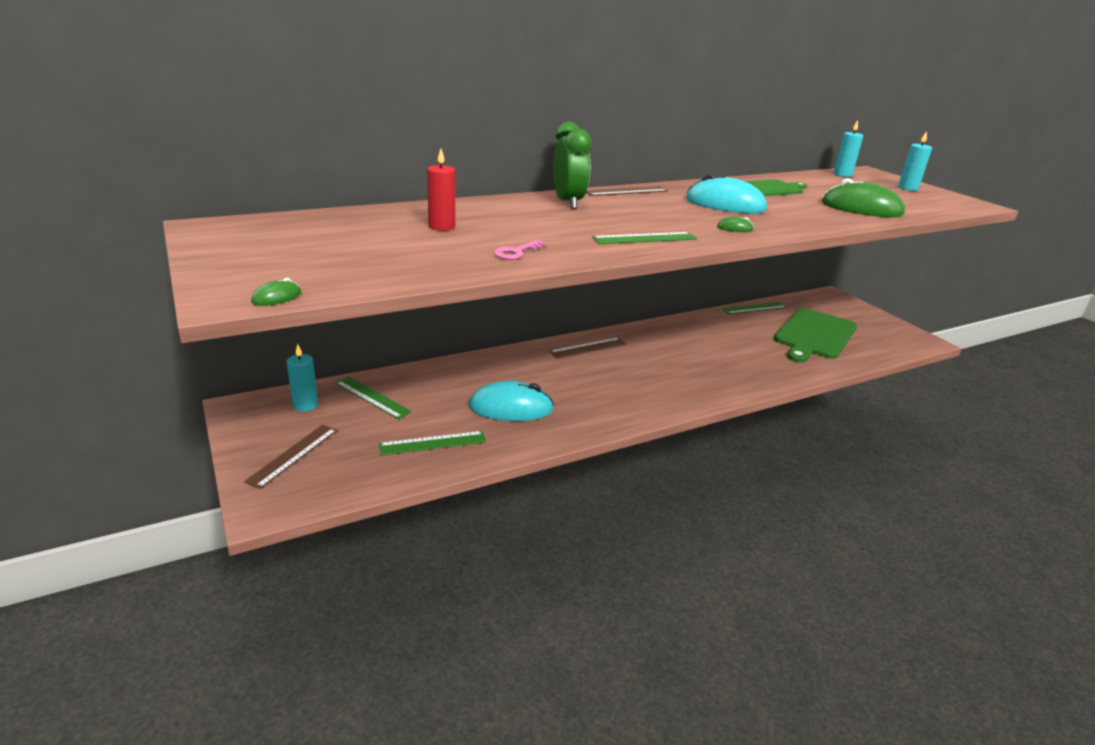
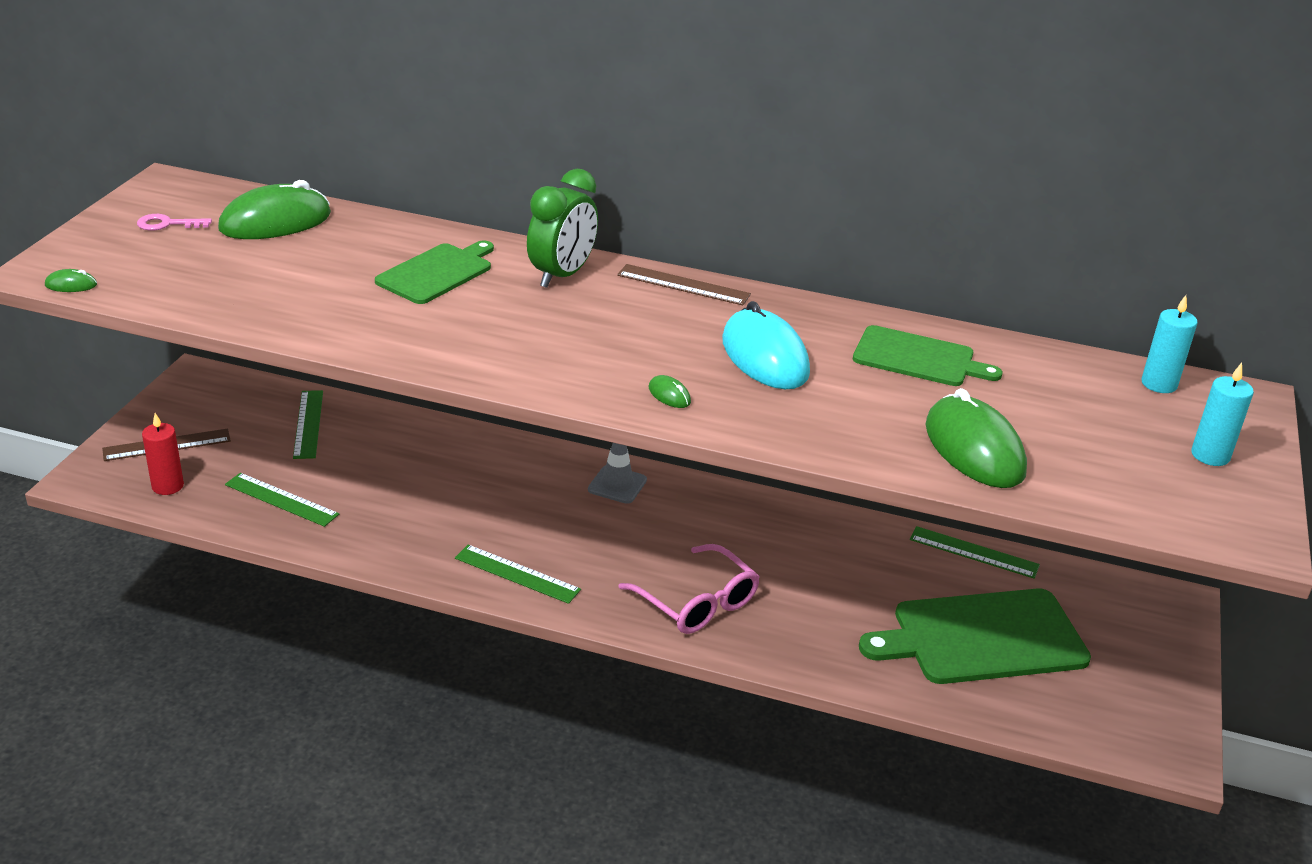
camera: 45 degrees right, 5 degrees up
(305, 405) = (245, 401): turquoise candle -> none
(345, 224) = (275, 222): none -> green mouse
(441, 226) = (351, 258): red candle -> red candle (168, 486)
(506, 219) = (437, 273): none -> green cutting board
(511, 408) = (407, 506): turquoise mouse -> none
(516, 252) = (345, 320): pink key -> pink key (167, 224)
(588, 348) = (617, 485): brown ruler -> grey traffic cone
(645, 238) = (519, 360): green ruler -> green ruler (517, 574)
(712, 376) = (697, 603): none -> pink glasses

